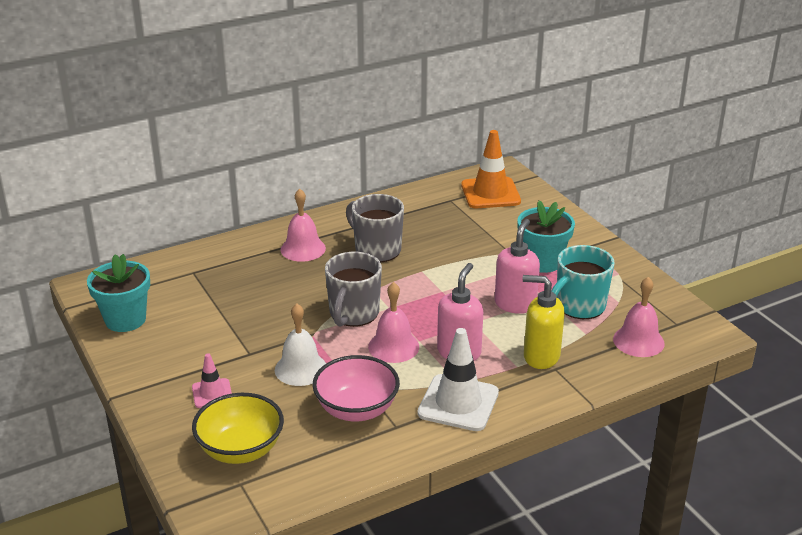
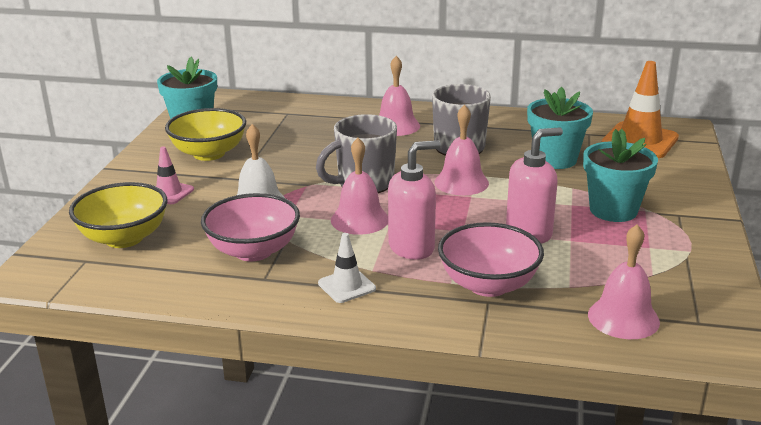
camera: 40 degrees right, 5 degrees down
(187, 341) = (209, 153): none -> yellow bowl
(420, 282) = (461, 182): none -> pink bell
(456, 234) = (555, 159): none -> turquoise flower pot
(458, 403) = (346, 286): white traffic cone -> white traffic cone, size x0.55
(541, 356) = (488, 285): yellow soap dispenser -> pink bowl
(579, 307) = (597, 261): turquoise mug -> none

